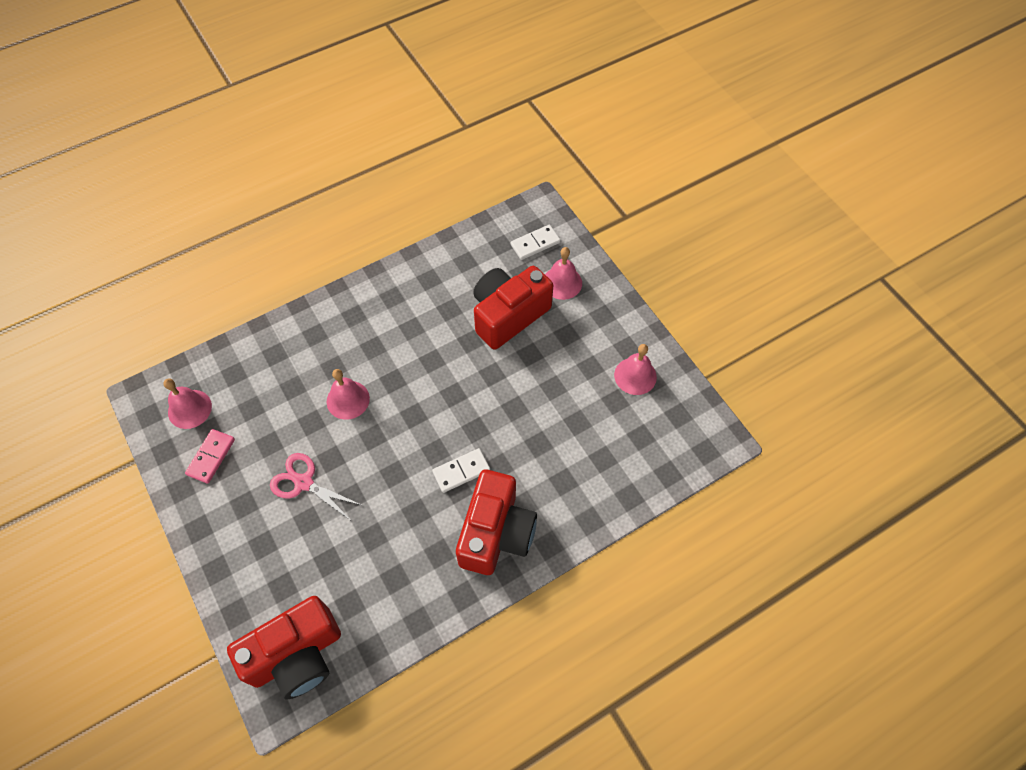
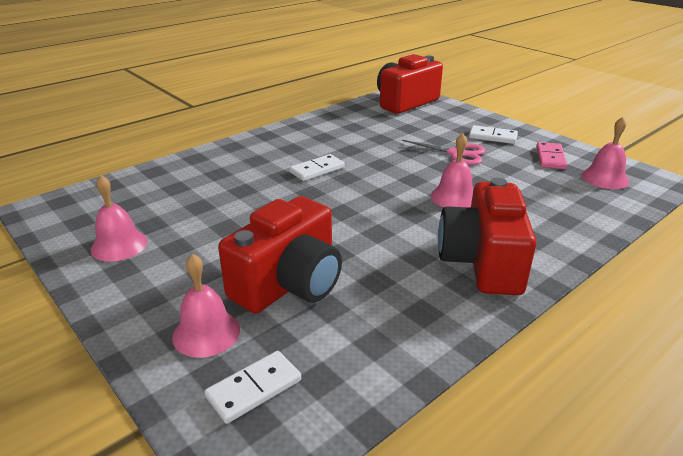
camera: 170 degrees right, 30 degrees down
(240, 517) = (493, 137): none -> white domino
(496, 532) = (278, 147): red camera -> red camera (482, 262)

